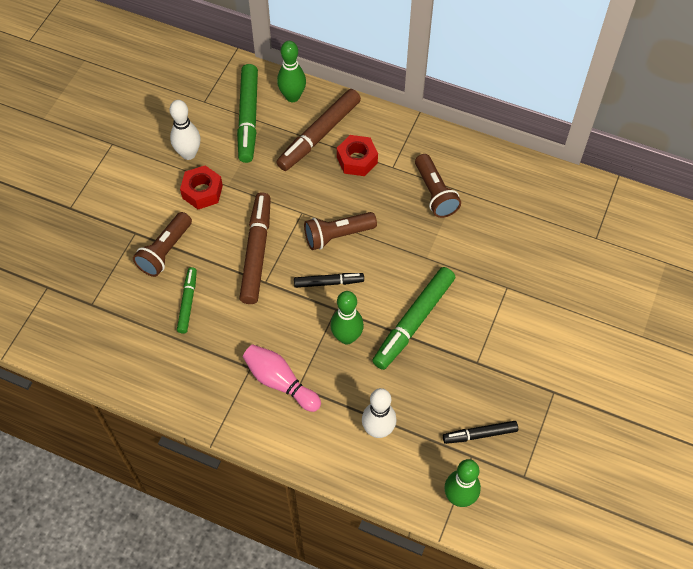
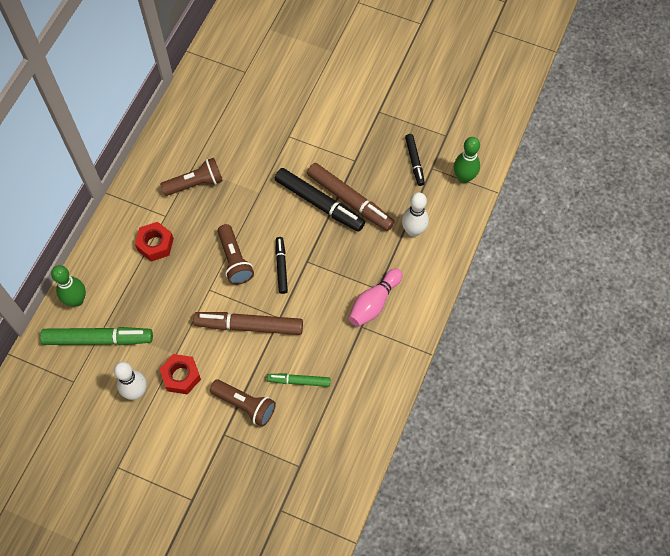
camera: 90 degrees left, 5 degrees up
(319, 135) = (124, 276): brown marker -> brown marker (350, 200)
(347, 337) = (333, 253): green bowling pin -> none
(413, 322) = (319, 203): green marker -> black marker

